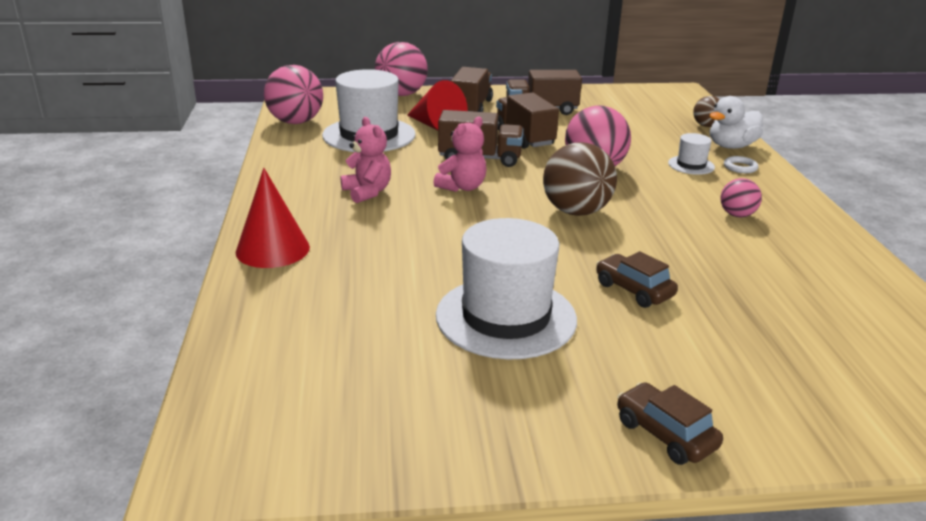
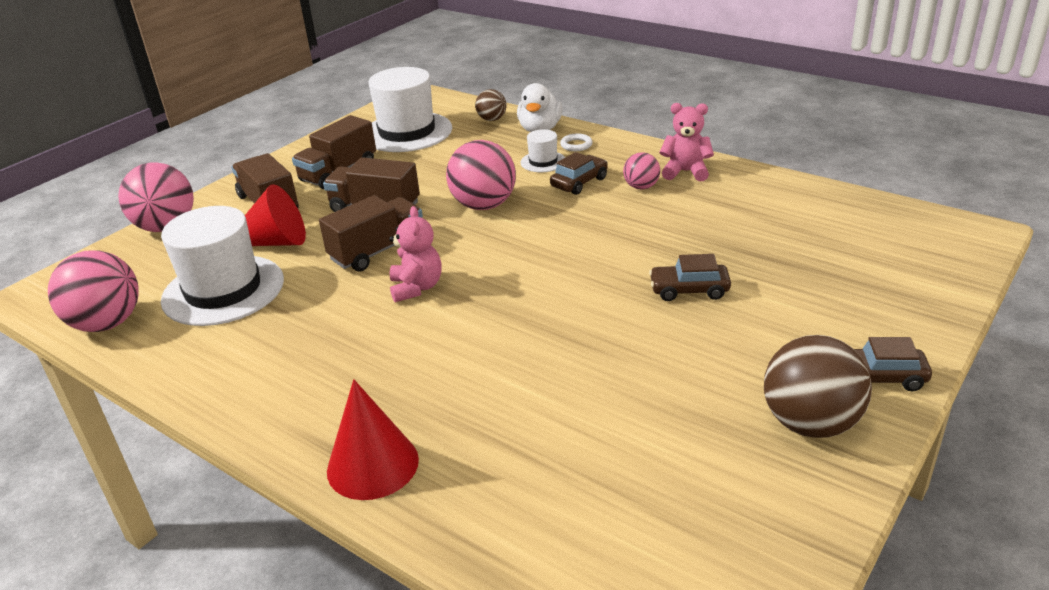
camera: 45 degrees left, 5 degrees up
(367, 192) = (344, 348): pink teddy bear -> pink teddy bear (685, 172)
(506, 317) = (659, 374): white hat -> white hat (407, 132)
(576, 211) = (541, 252): brown ball -> brown ball (810, 423)
(692, 189) = (579, 182): none -> brown car

